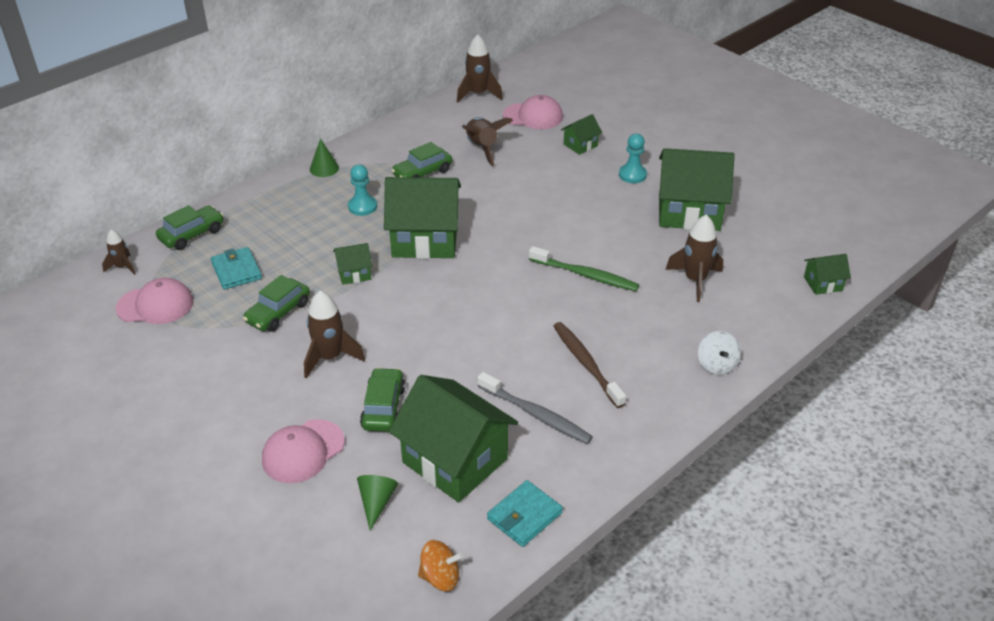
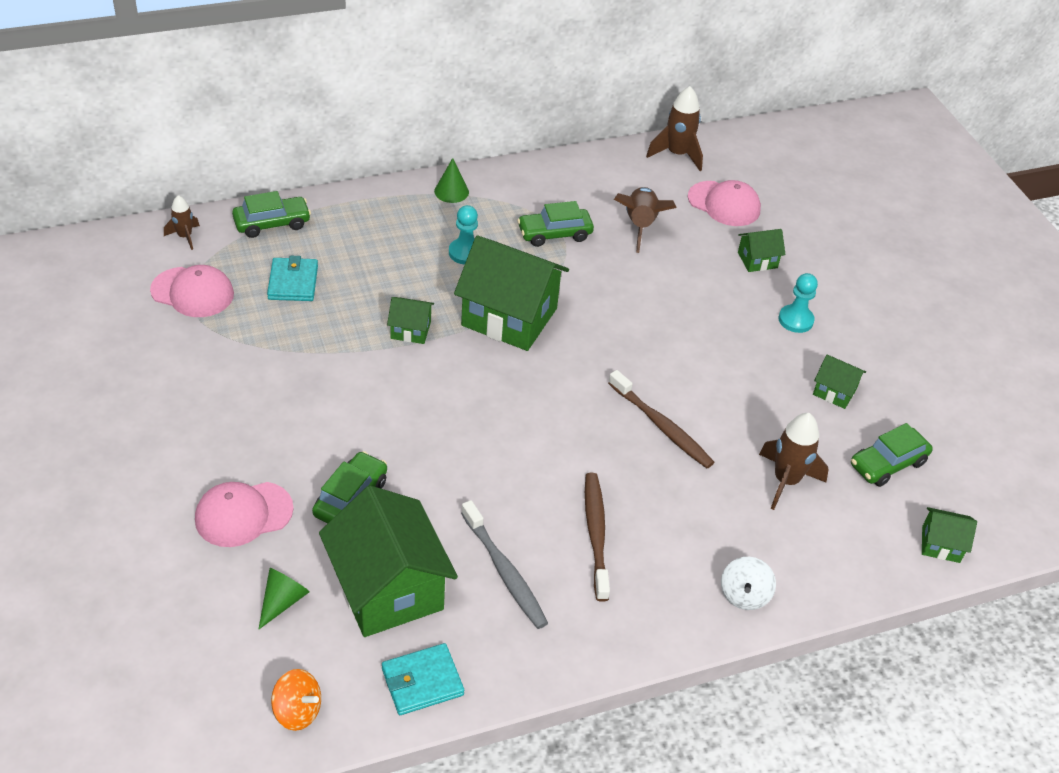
camera: 20 degrees right, 5 degrees up
(278, 312) = (307, 347): green car -> green car (887, 464)
(330, 357) = (330, 419): brown rocket -> none
(585, 275) = (661, 426): green toothbrush -> brown toothbrush
(689, 212) = (834, 391): green house -> green house, size x0.46

